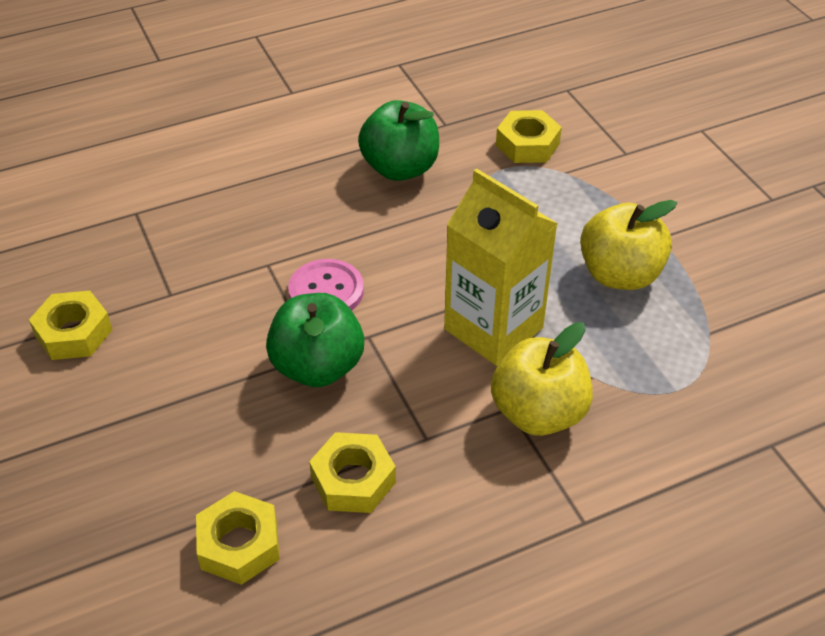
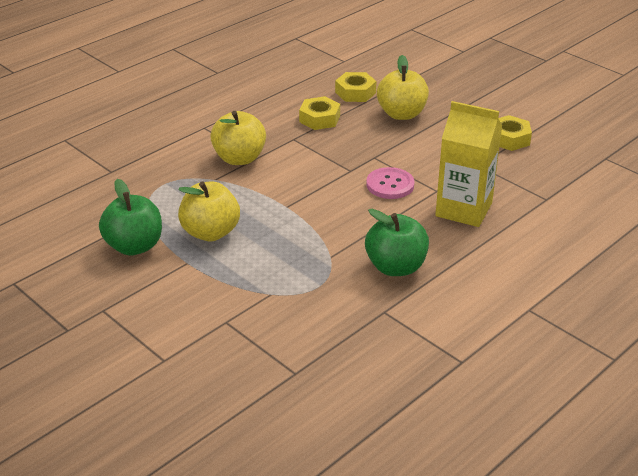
camera: 160 degrees right, 10 degrees down
(197, 448) = (401, 114): none -> yellow apple
(317, 367) = (368, 152): green apple -> green apple (134, 246)
(493, 328) = (280, 188): yellow carton -> yellow carton (463, 209)
(527, 144) = (308, 309): yellow nut -> none

